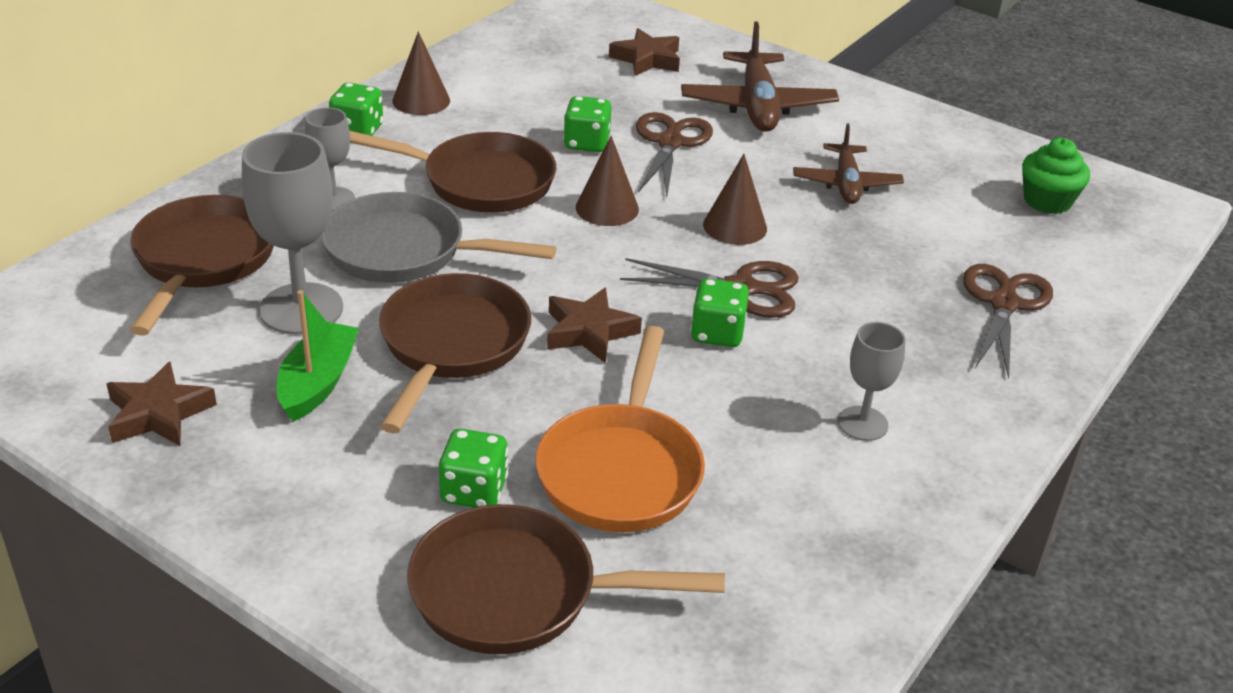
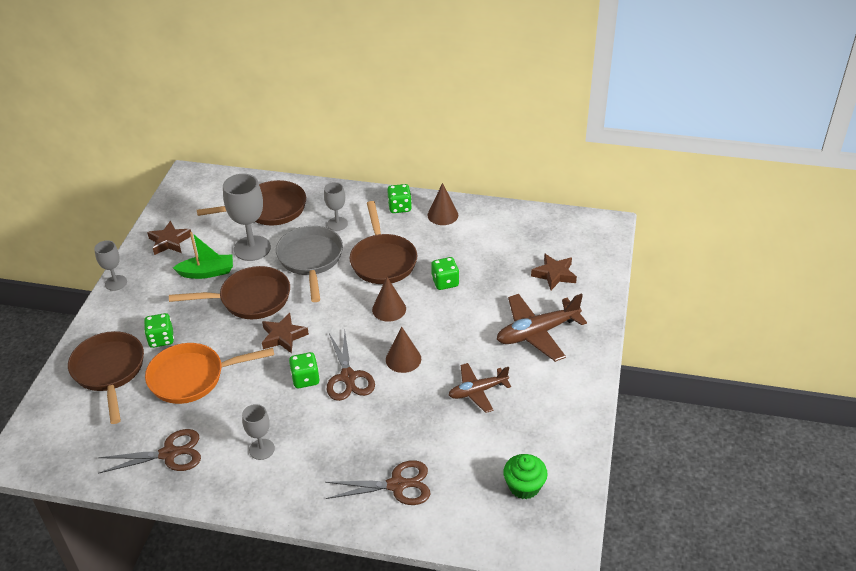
camera: 70 degrees right, 5 degrees up
(219, 526) = (116, 283): none -> grey goblet
(670, 143) = (469, 311): brown scissors -> brown scissors (169, 454)

